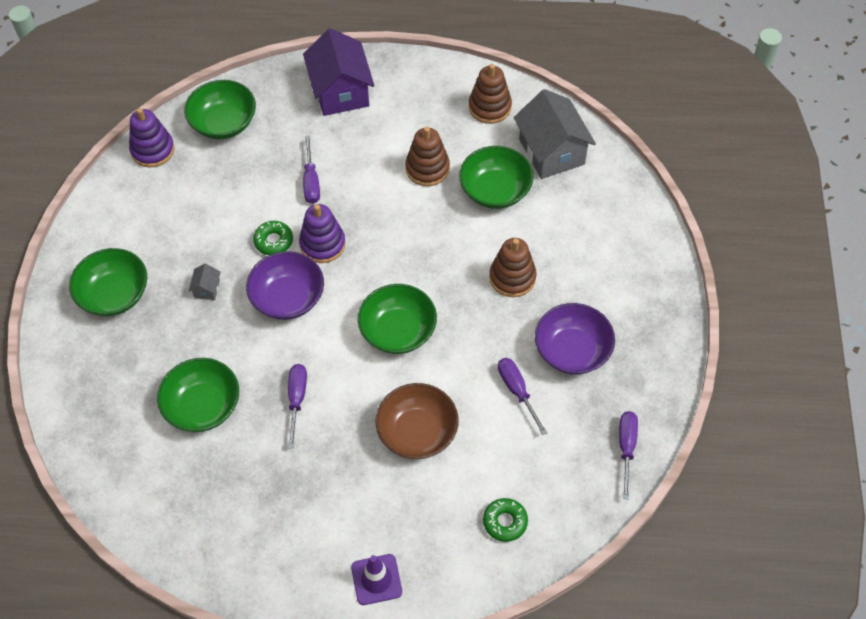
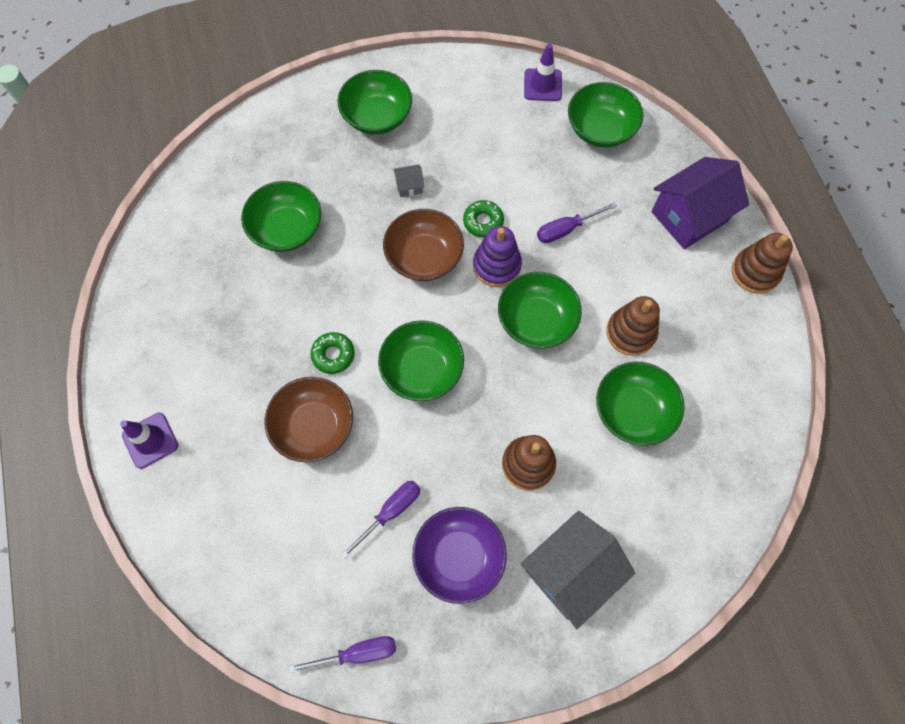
camera: 70 degrees right, 10 degrees up
(152, 150) = (542, 85): purple stacking toy -> purple traffic cone
(288, 298) = (424, 257): purple bowl -> brown bowl
(297, 400) = (317, 304): purple screwdriver -> none
(388, 231) = (536, 321): none -> green bowl
(490, 107) = (742, 370): brown stacking toy -> brown stacking toy (755, 272)
(505, 522) = (238, 545): green donut -> green donut (333, 355)
(551, 152) = (713, 456): grey house -> grey house (570, 571)

